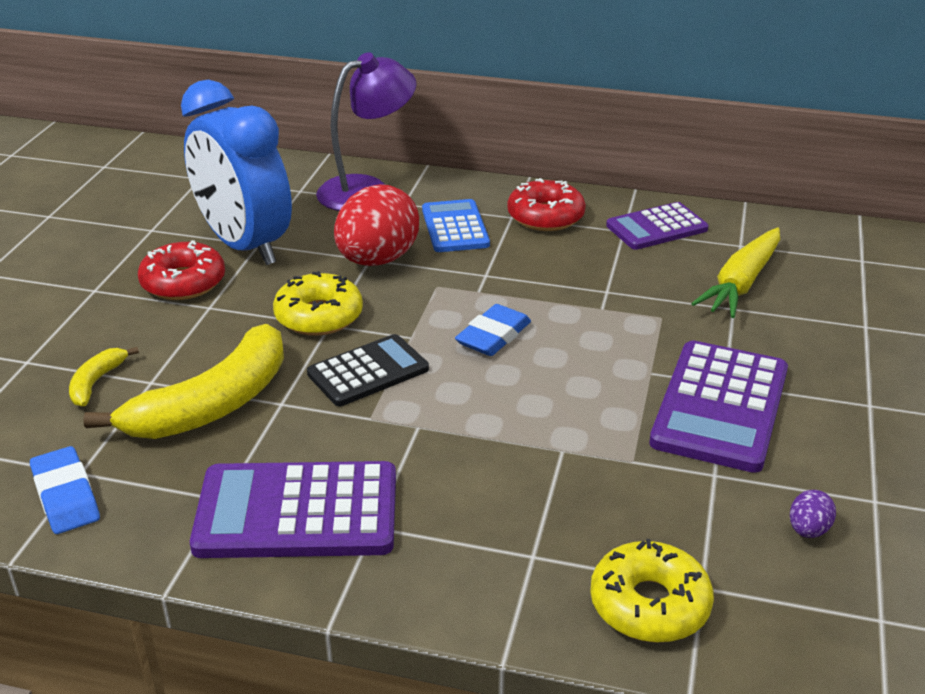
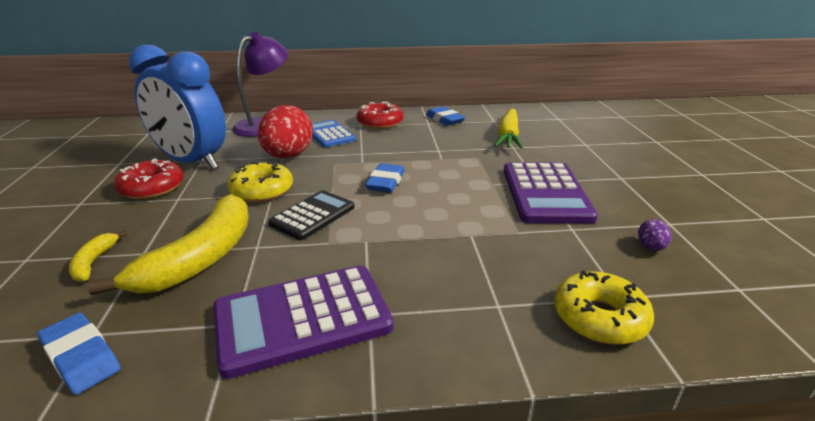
camera: 20 degrees left, 5 degrees down
(656, 227) = (445, 119): purple calculator -> blue eraser

